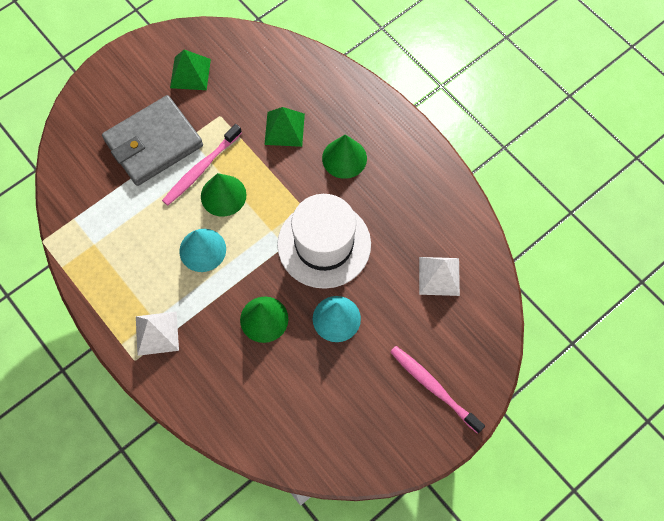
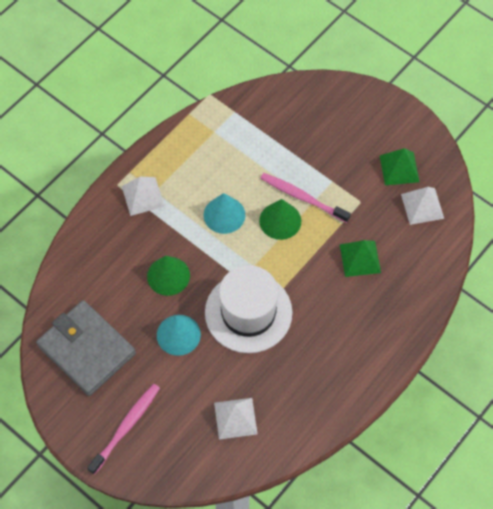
camera: 80 degrees right, 5 degrees down
(153, 143) = (319, 155): grey wallet -> grey wallet (86, 350)
(238, 62) = (422, 206): none -> white pyramid
(344, 158) = (341, 316): green cone -> none

